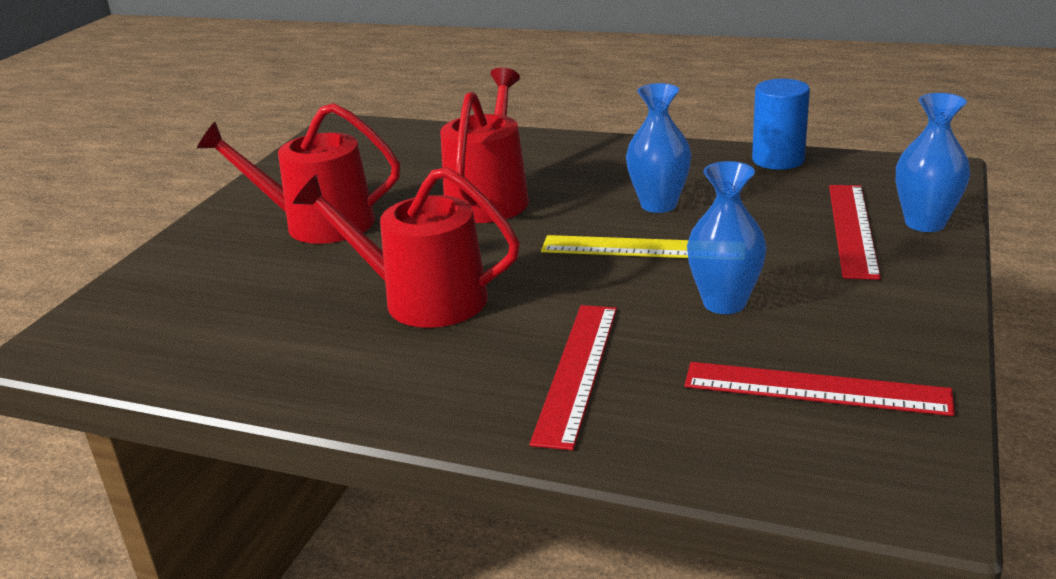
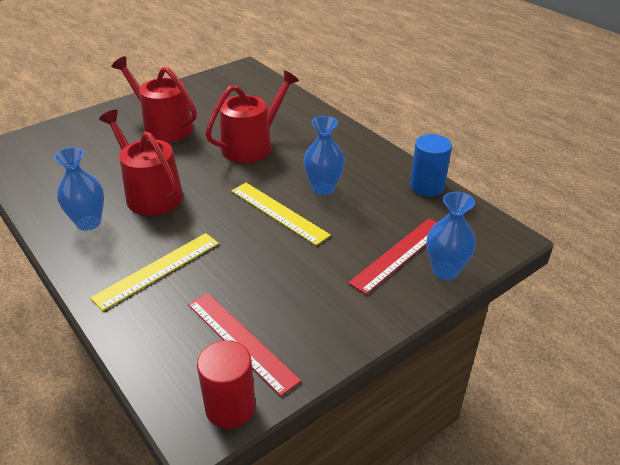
camera: 30 degrees right, 10 degrees up
(577, 371) = (157, 270): red ruler -> yellow ruler
(724, 303) = (270, 267): blue vase -> blue vase (88, 222)
(916, 457) = (230, 407): none -> red cylinder

